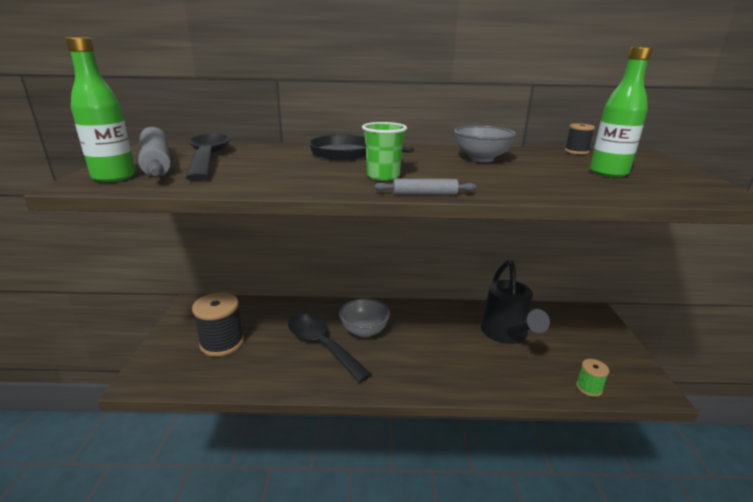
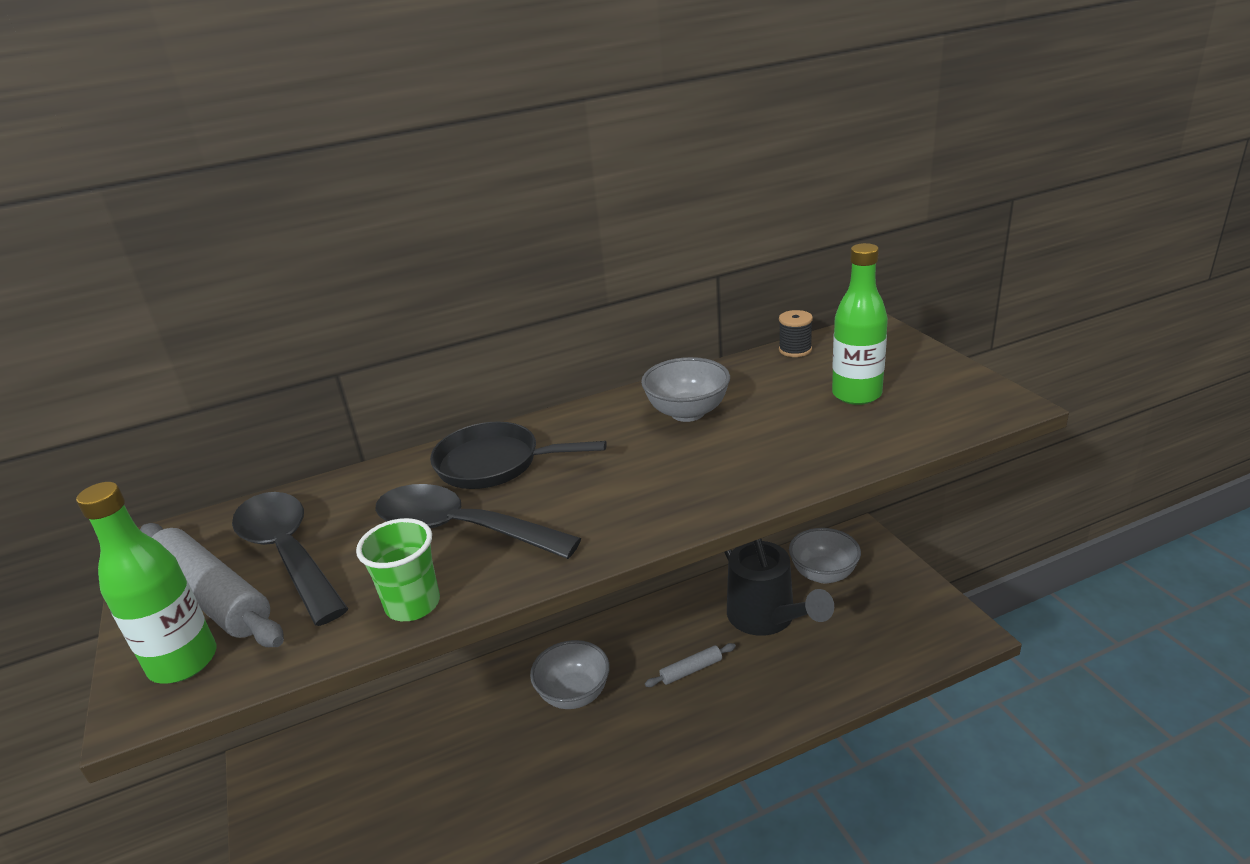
camera: 20 degrees left, 5 degrees up
(222, 343) = (368, 809): black spool -> none
(322, 345) = (527, 746): black spoon -> black spoon (461, 529)
(383, 176) = (588, 506): green cup -> green cup (413, 604)
(424, 194) = (670, 530): grey rolling pin -> grey rolling pin (691, 670)
(558, 324) = (823, 574): none -> grey bowl
(589, 388) = (897, 661): green spool -> none

